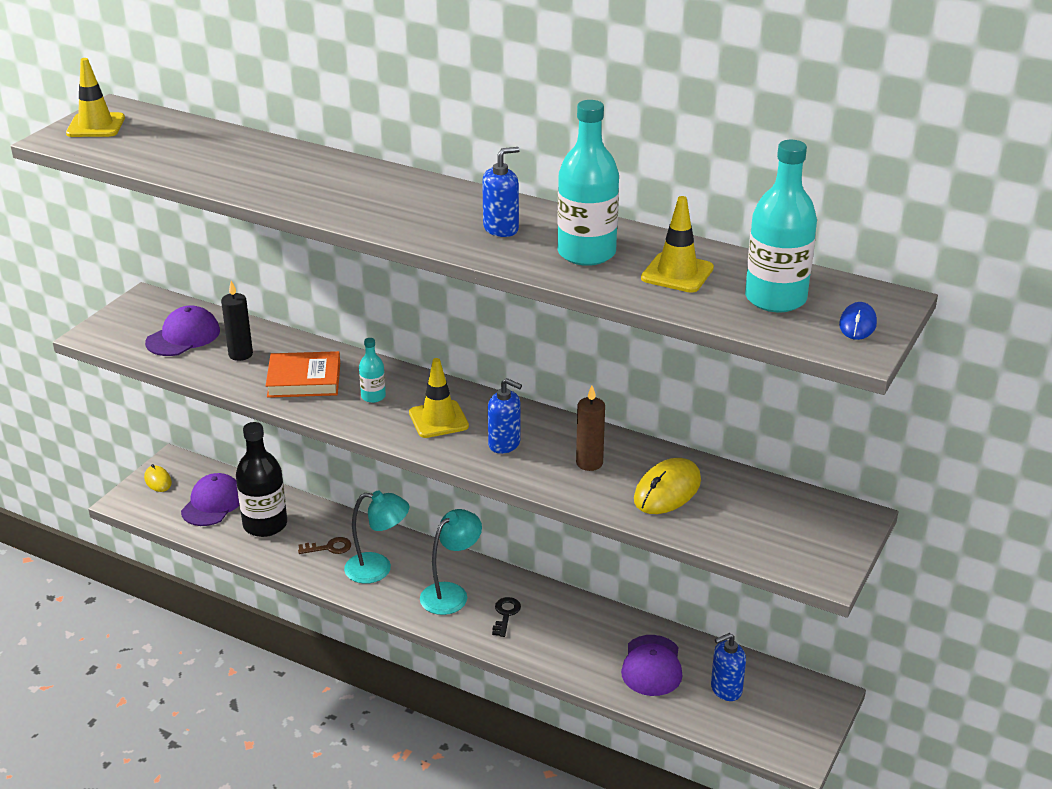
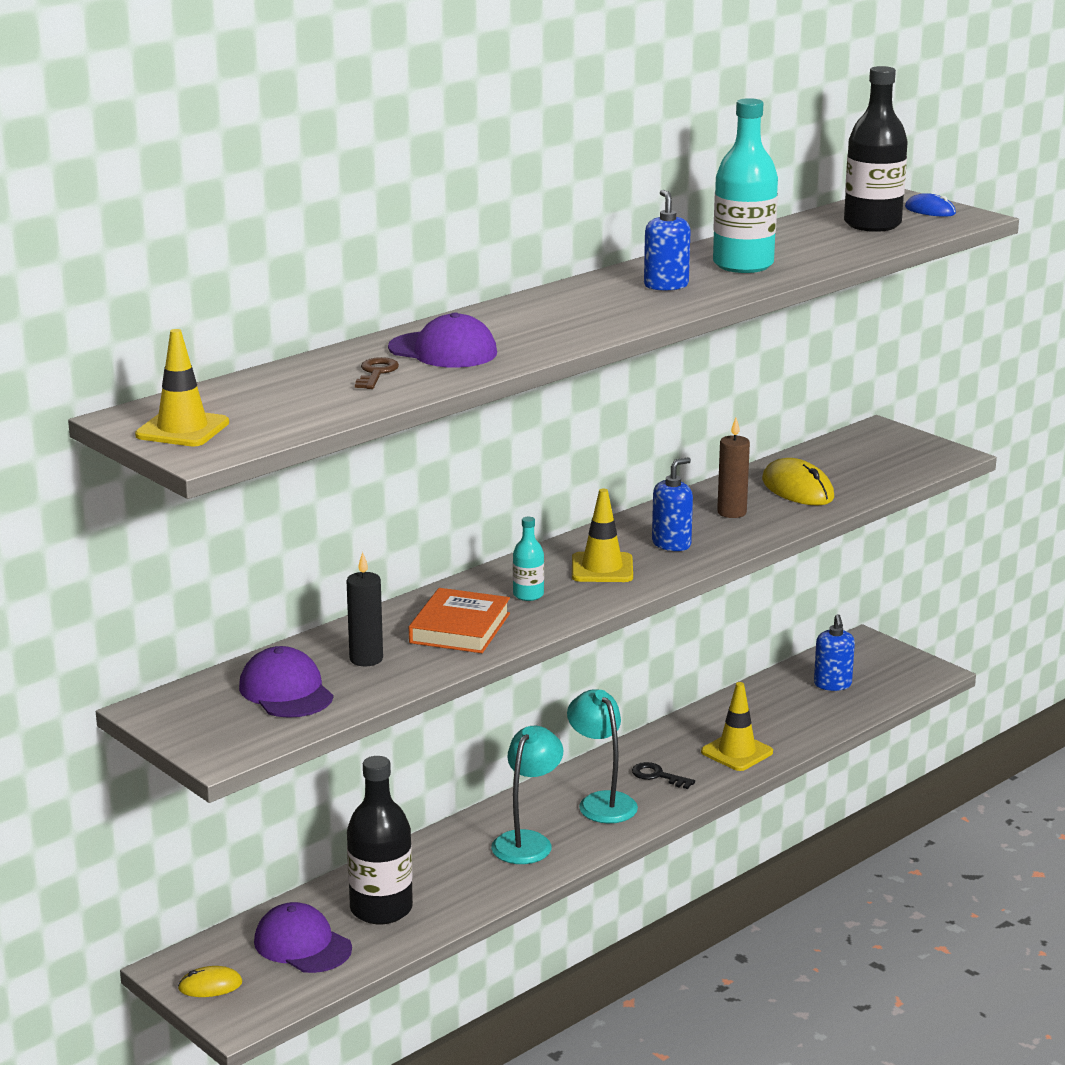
camera: 70 degrees left, 10 degrees down
(329, 547) = (462, 869): brown key -> brown key (376, 373)
(652, 666) = (781, 713): purple cap -> purple cap (443, 351)
(677, 273) = (805, 244): yellow traffic cone -> yellow traffic cone (737, 752)
(775, 299) = (872, 224): turquoise bottle -> black bottle

